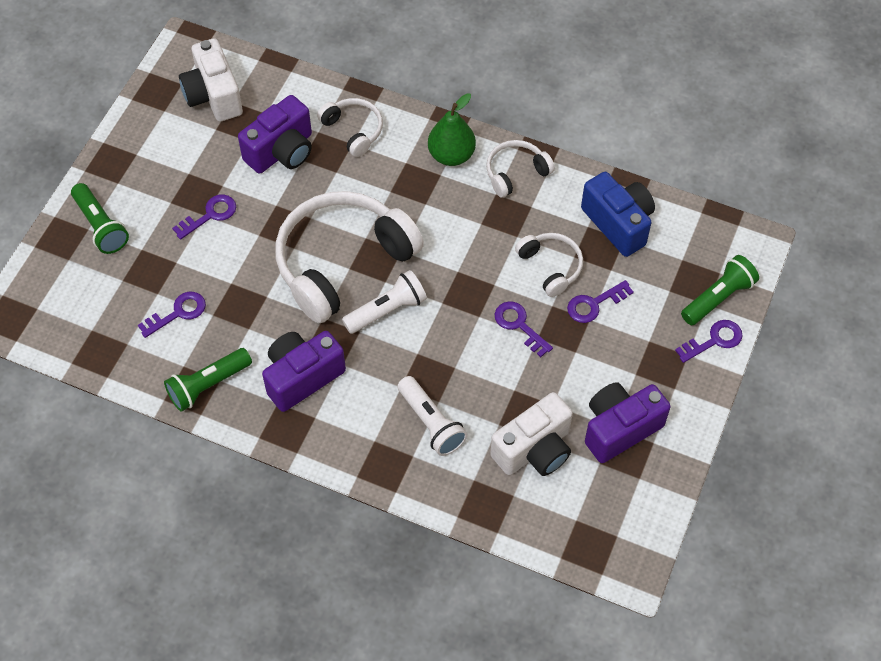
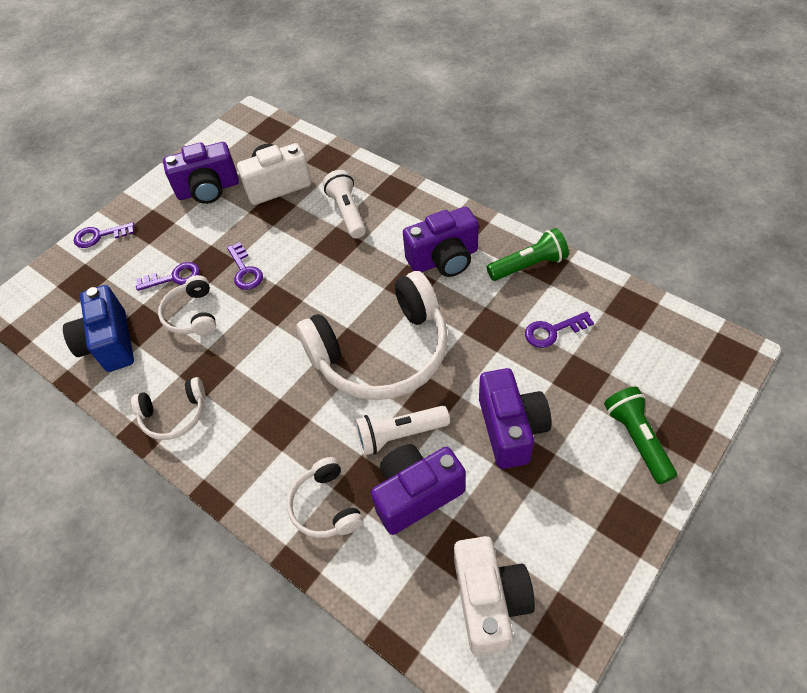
camera: 160 degrees left, 5 degrees down
(210, 215) = (511, 429): purple key -> purple camera
(387, 310) = (353, 301): white flashlight -> white flashlight (399, 435)
(451, 155) = (230, 449): green pear -> none
(718, 297) = (72, 266): green flashlight -> none

